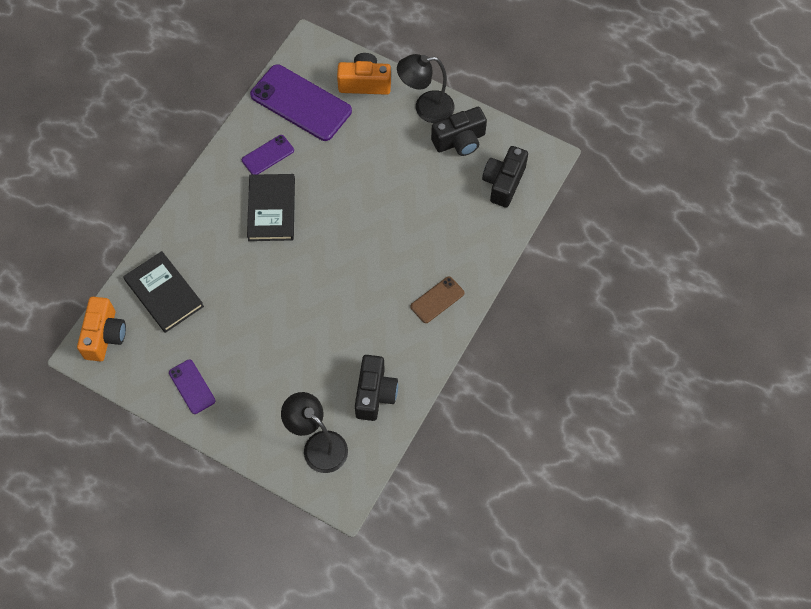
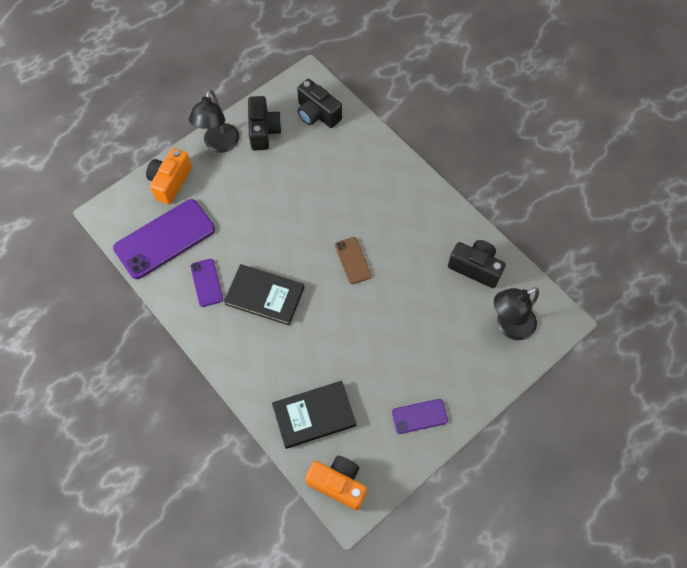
camera: 70 degrees left, 0 degrees up
(437, 300) = (405, 195): brown phone -> brown phone (353, 260)

